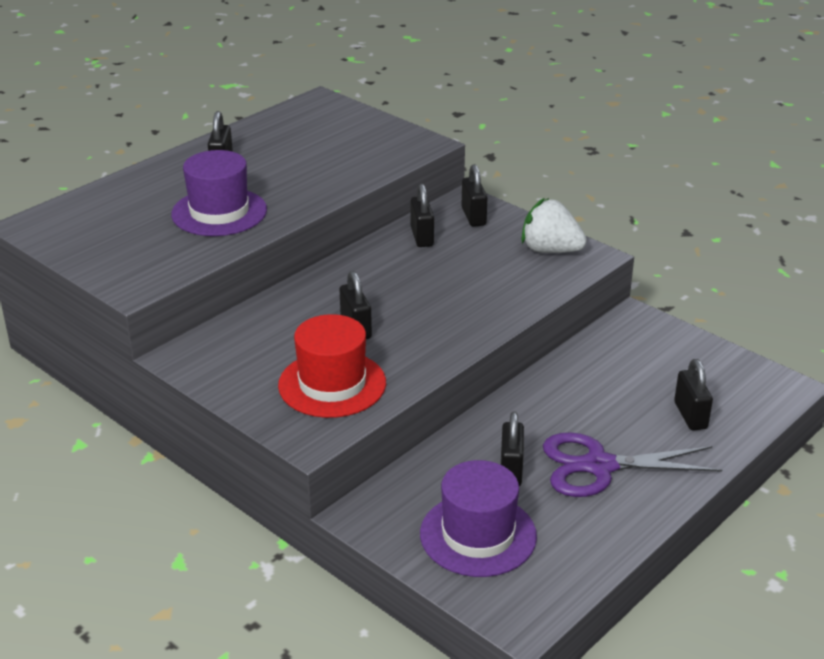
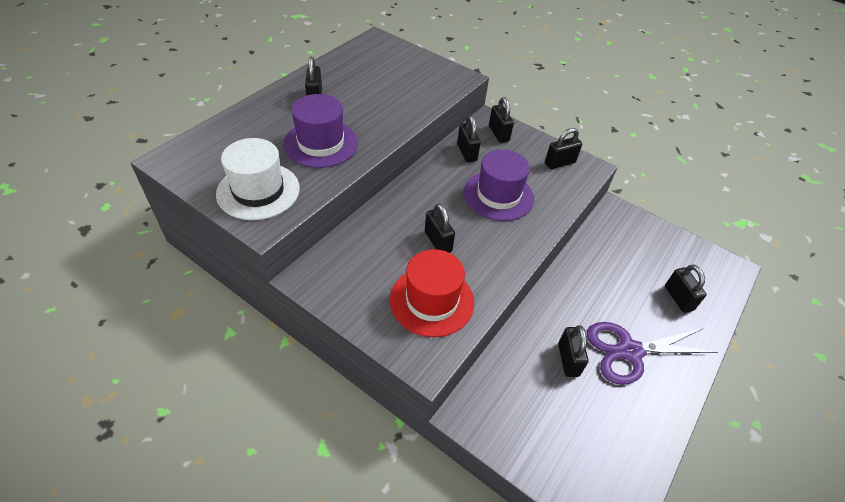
camera: 10 degrees left, 15 degrees up
(133, 257) = (258, 191): none -> white hat
(478, 535) = (560, 429): purple hat -> purple hat (498, 195)
(550, 250) = (560, 163): white strawberry -> black padlock

